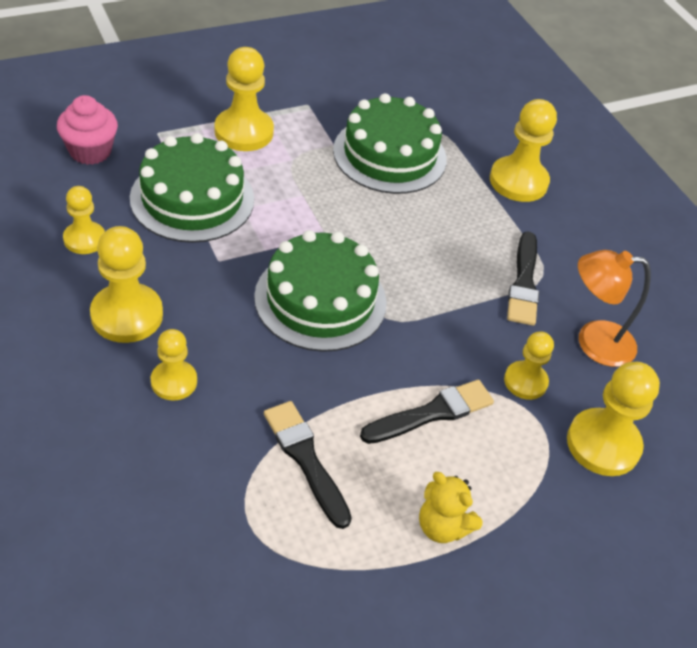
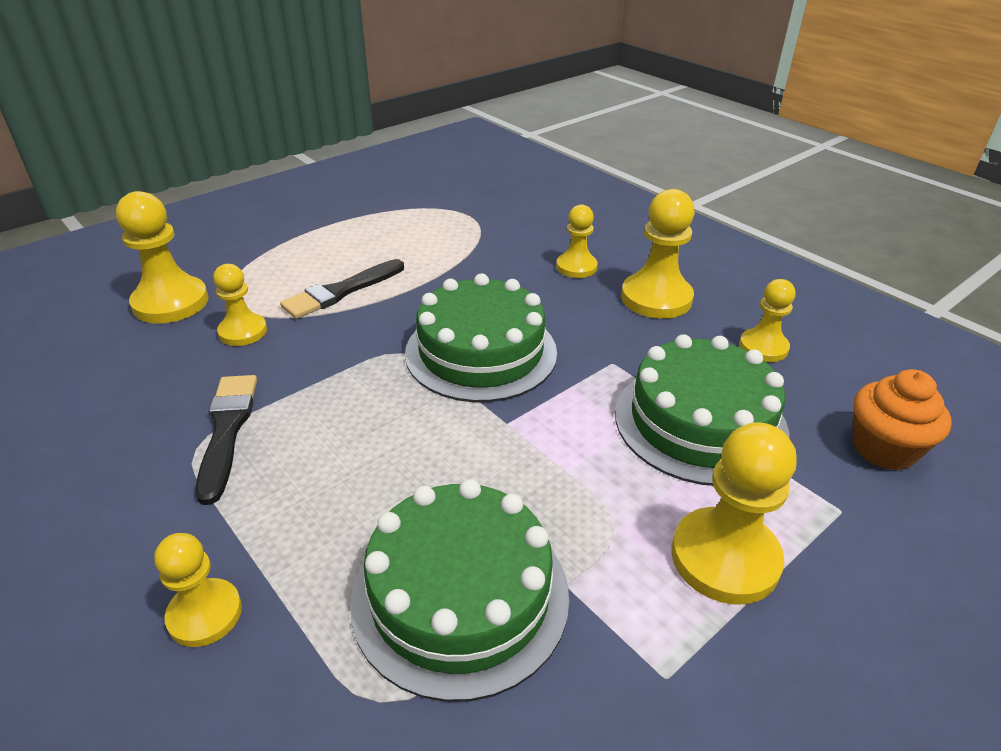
camera: 170 degrees right, 10 degrees down
(90, 151) = (883, 449): pink cupcake -> orange cupcake
(305, 459) = (443, 248): black brush -> none
(442, 526) = (326, 236): yellow teddy bear -> none
(518, 181) = (205, 614): yellow pawn -> yellow pawn, size x0.62
(593, 342) = (147, 384): orange lamp -> none

